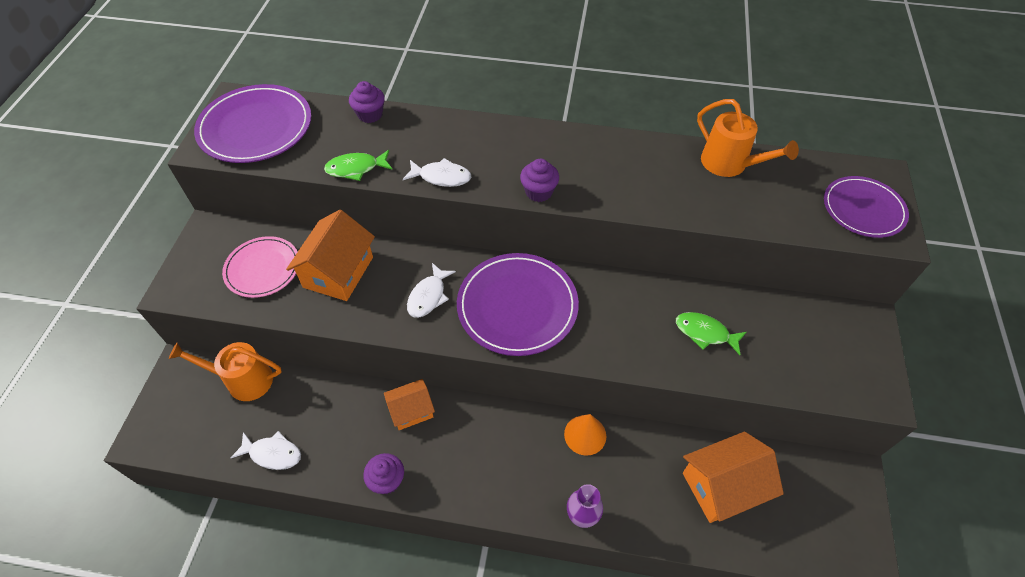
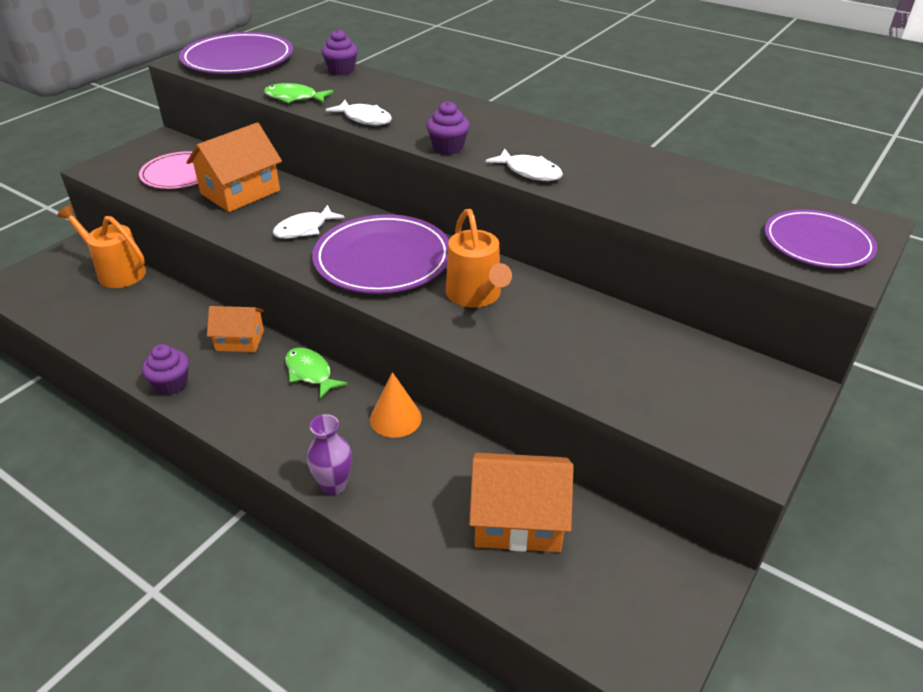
camera: 25 degrees right, 15 degrees down
(272, 453) = (93, 330): white fish -> white fish (529, 172)
(705, 333) = (569, 336): green fish -> green fish (310, 373)
(729, 164) = (677, 174): orange watering can -> orange watering can (476, 296)

